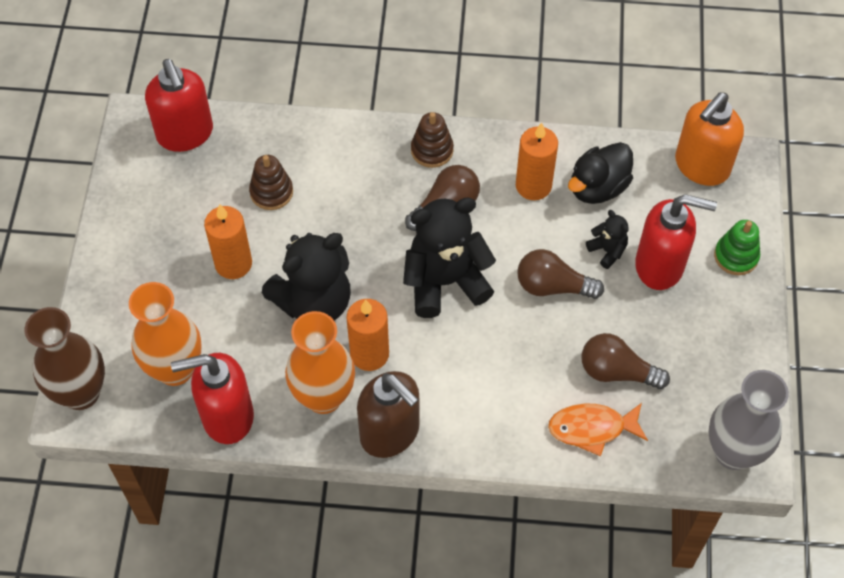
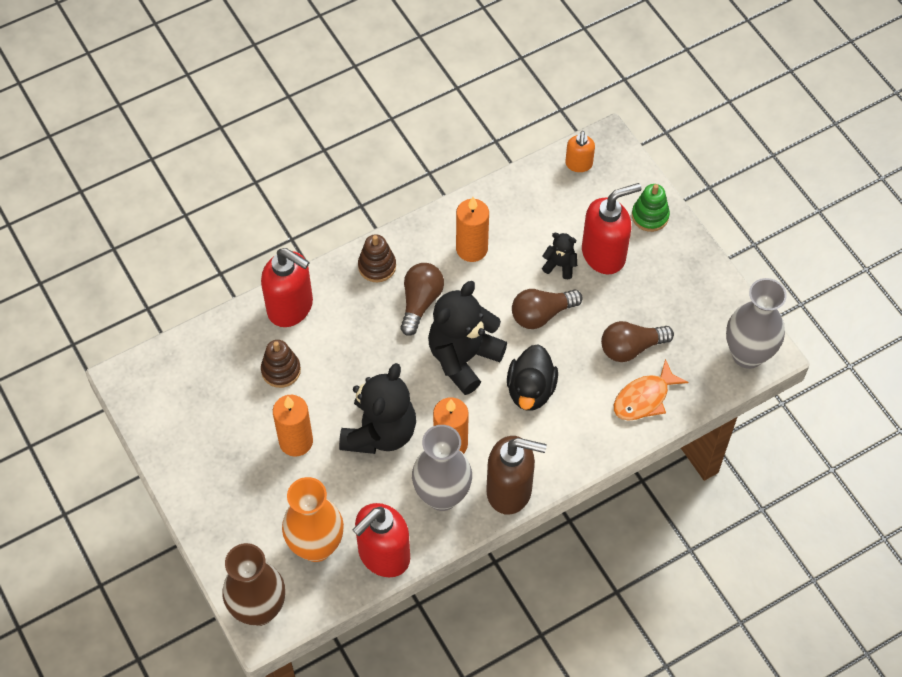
camera: 35 degrees left, 0 degrees up
(185, 134) = (176, 366): red soap dispenser -> red soap dispenser (291, 307)
(323, 396) = (442, 496): orange vase -> grey vase
(598, 187) = (518, 223): black duck -> black duck (530, 390)
(701, 166) = (578, 164): orange soap dispenser -> orange soap dispenser, size x0.54

